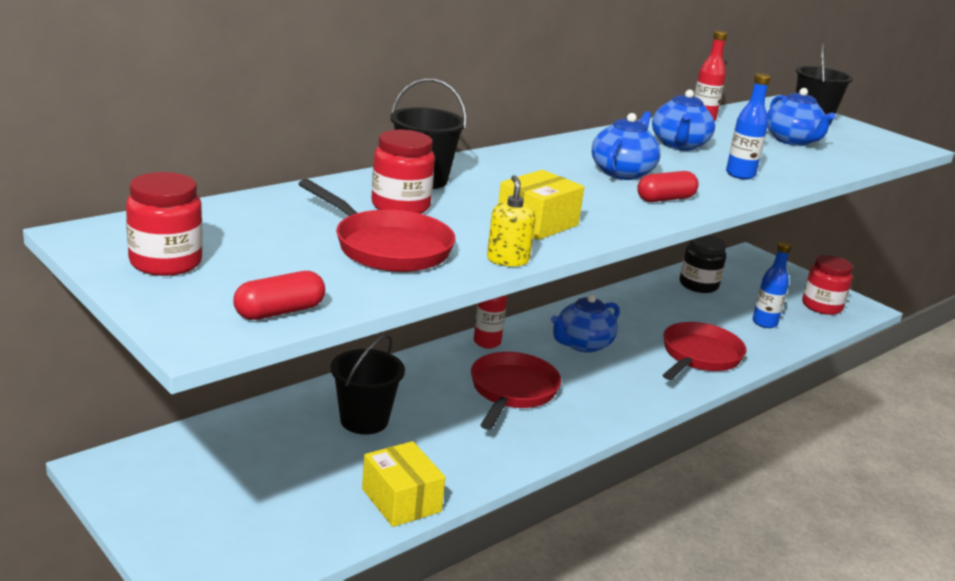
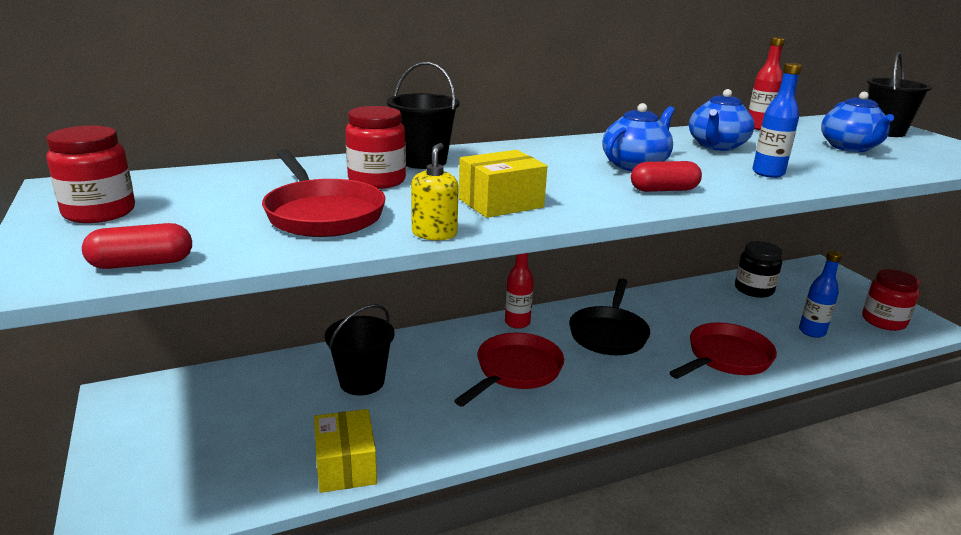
camera: 20 degrees right, 0 degrees up
(582, 344) = (609, 334): blue teapot -> black pan

